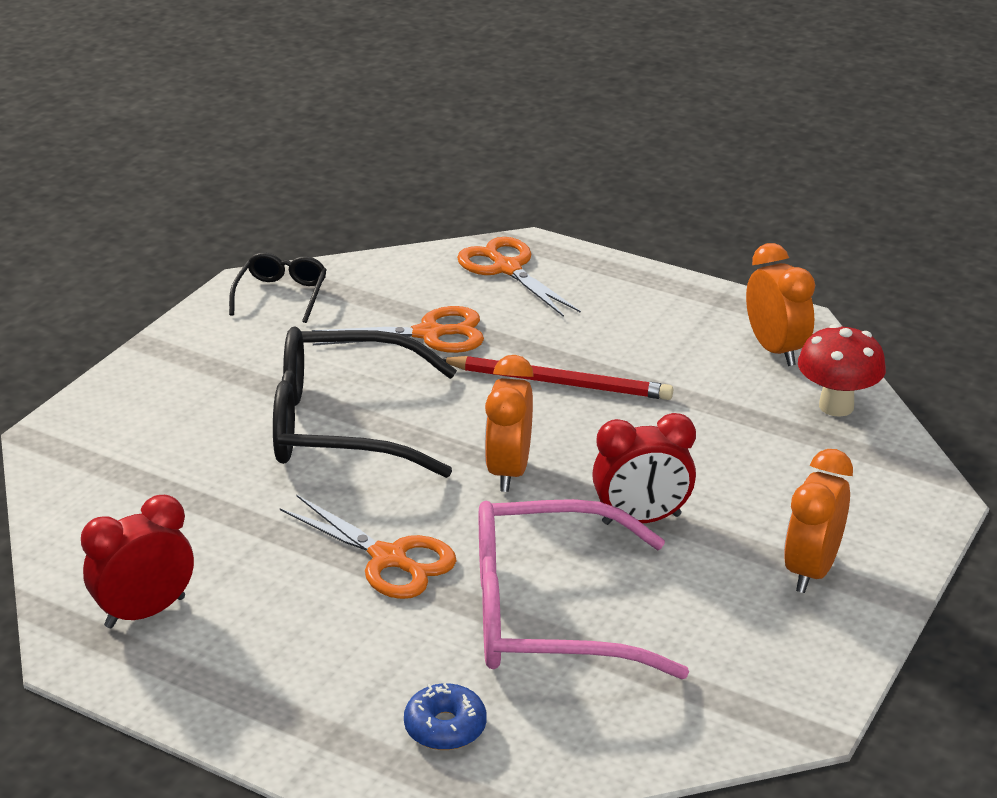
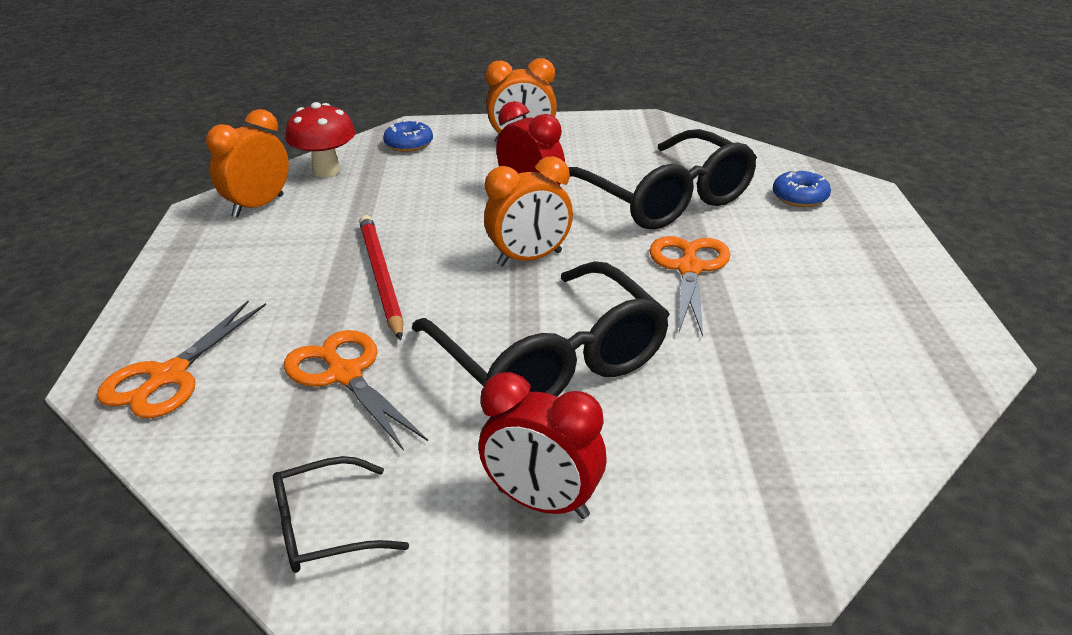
camera: 120 degrees left, 0 degrees up
(145, 612) = (893, 346): red clock -> red clock (543, 503)
(544, 614) = (665, 199): pink glasses -> black glasses
(873, 480) = (409, 144): none -> blue donut

